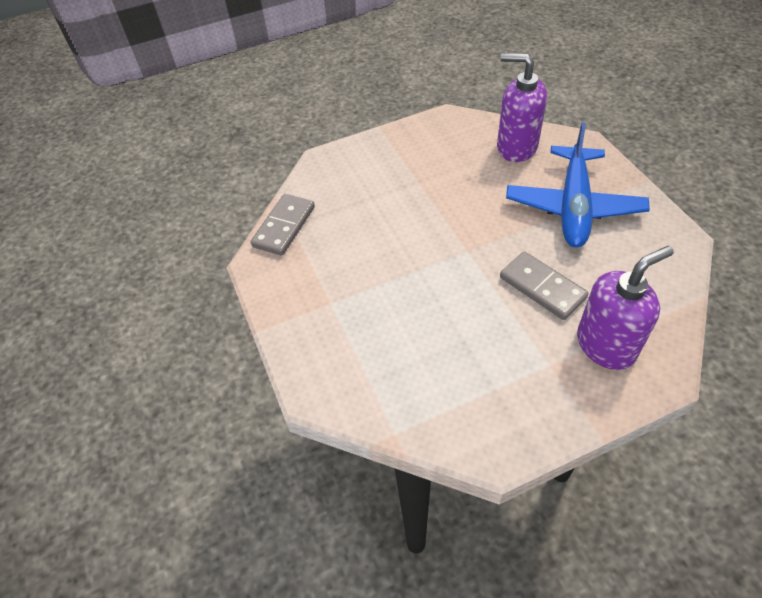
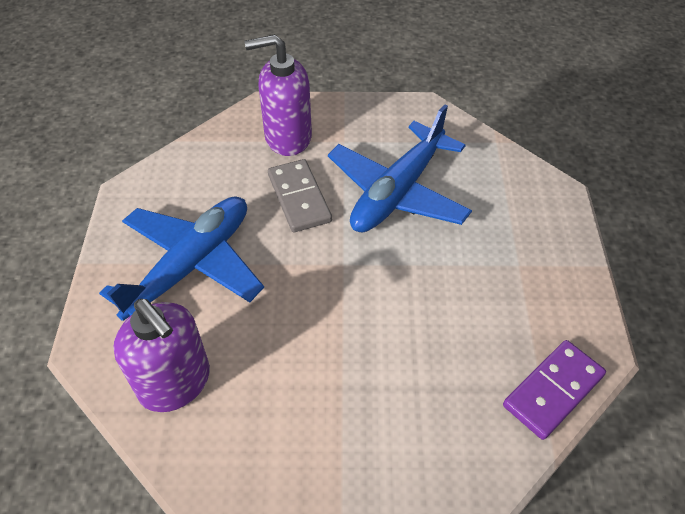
camera: 160 degrees left, 0 degrees up
(284, 227) = (553, 390): grey domino -> purple domino
(463, 328) = (397, 192): none -> blue plane

